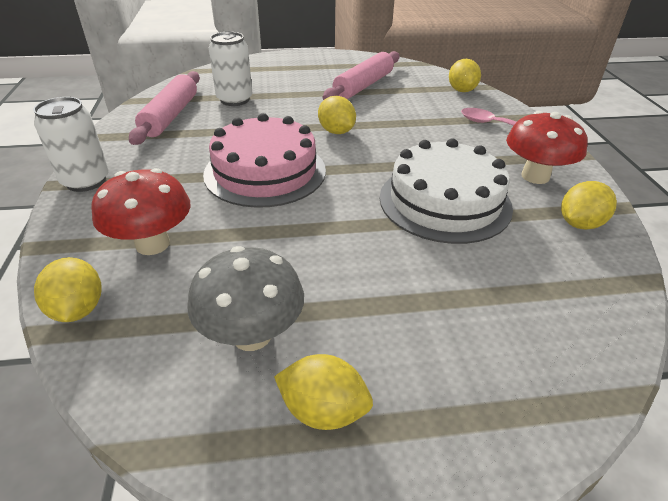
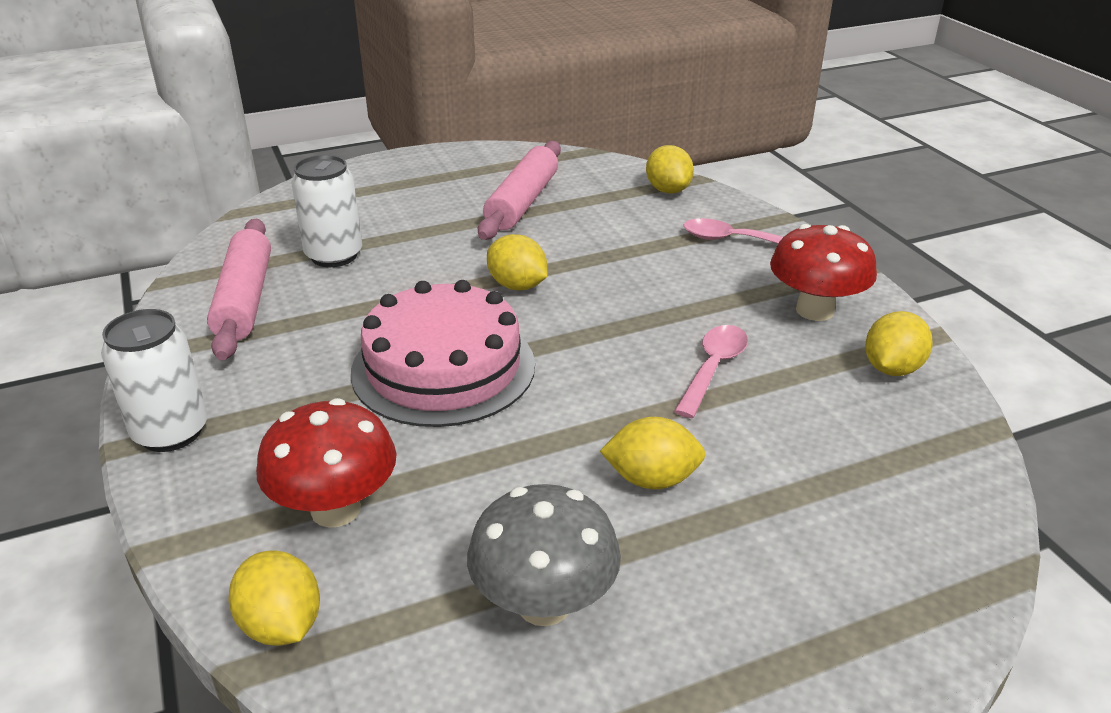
camera: 15 degrees left, 5 degrees down
(323, 410) = (680, 674): yellow lemon -> yellow lemon (651, 479)
(444, 201) = (713, 368): white cake -> pink spoon

